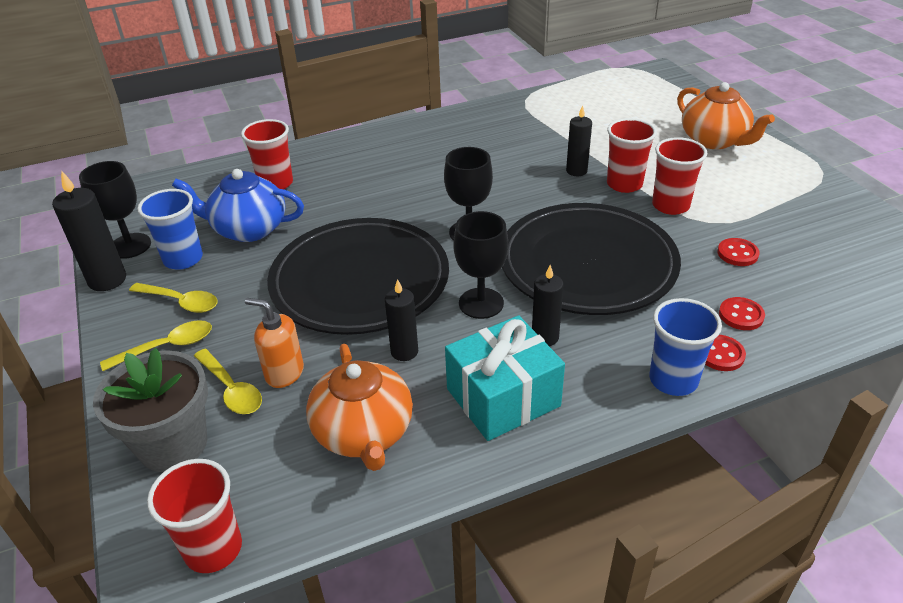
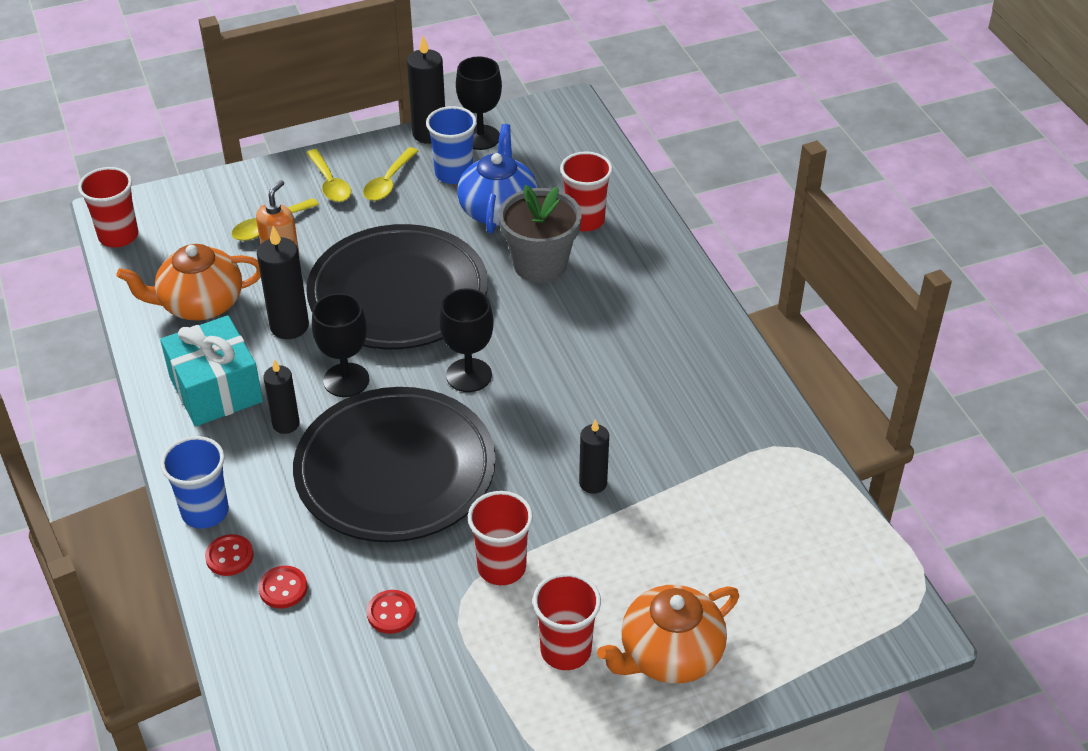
camera: 90 degrees right, 5 degrees up
(173, 444) = (219, 203): grey flower pot -> grey flower pot (540, 264)
(404, 352) = (289, 326): black candle -> black candle, size x1.52
(624, 184) = (556, 528): red cup -> red cup (565, 650)

